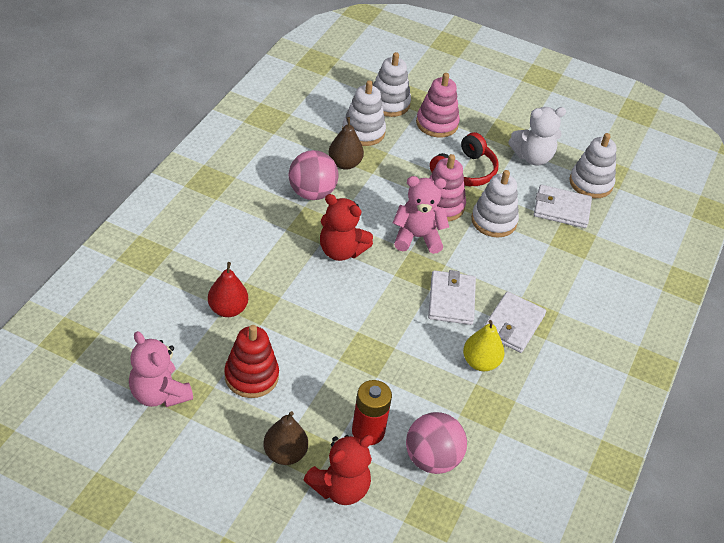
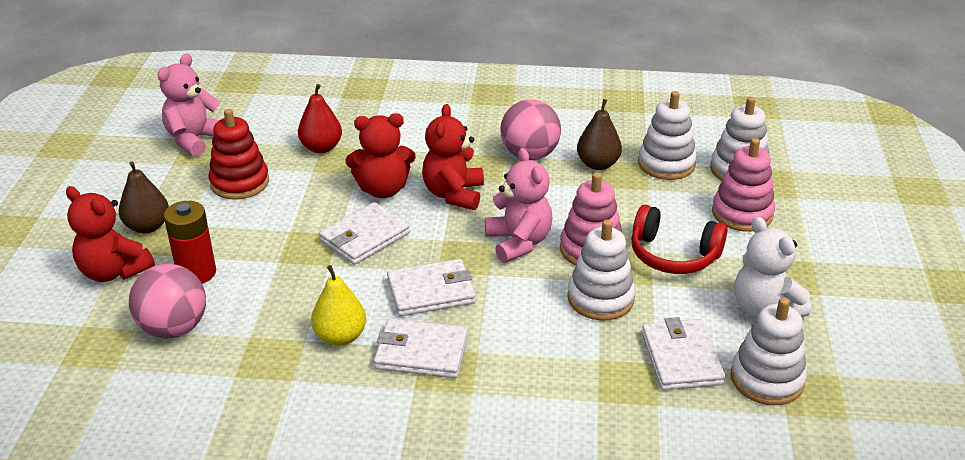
camera: 75 degrees right, 10 degrees down
(312, 288) = (383, 189): none -> red teddy bear
(370, 317) = (364, 237): none -> white wallet

